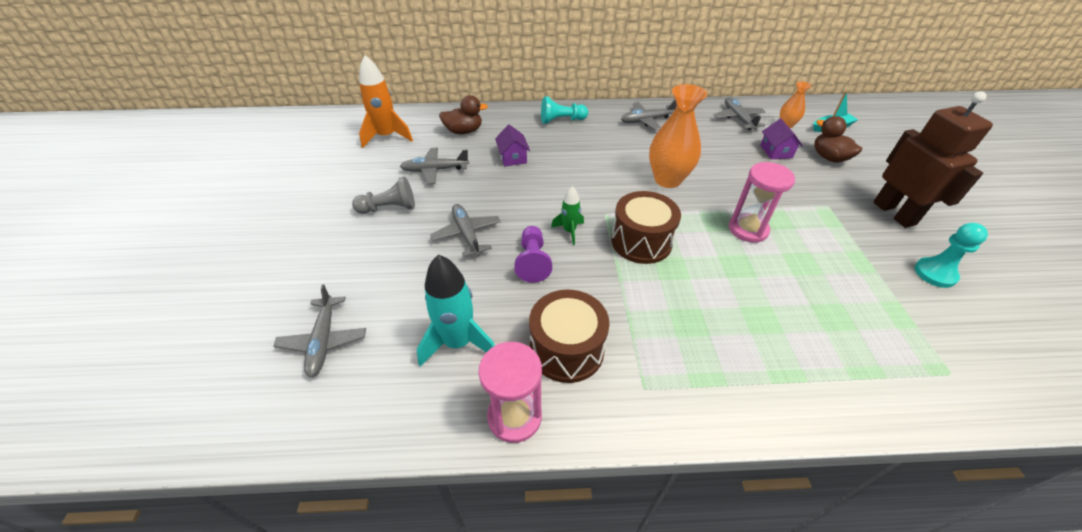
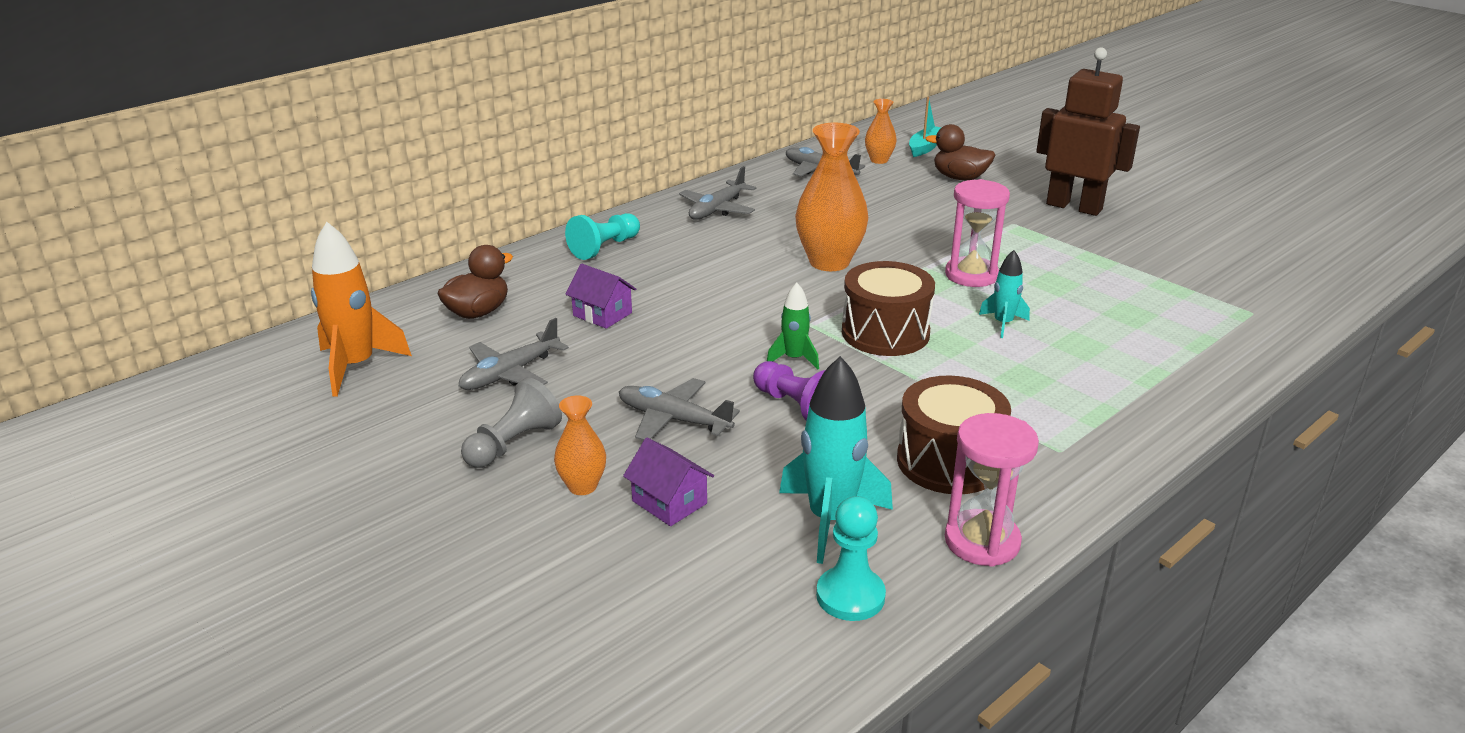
camera: 40 degrees left, 15 degrees down
(324, 340) = (664, 612): grey plane -> none
(384, 248) = (582, 486): none -> orange vase
(725, 274) = (1003, 324): none -> turquoise rocket
(776, 151) = (902, 190): purple house -> purple house (669, 502)
(935, 273) = (1160, 243): turquoise pawn -> turquoise pawn (850, 596)

